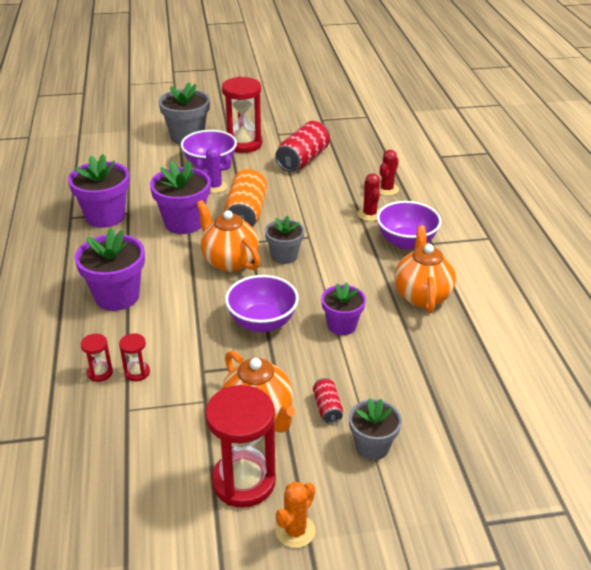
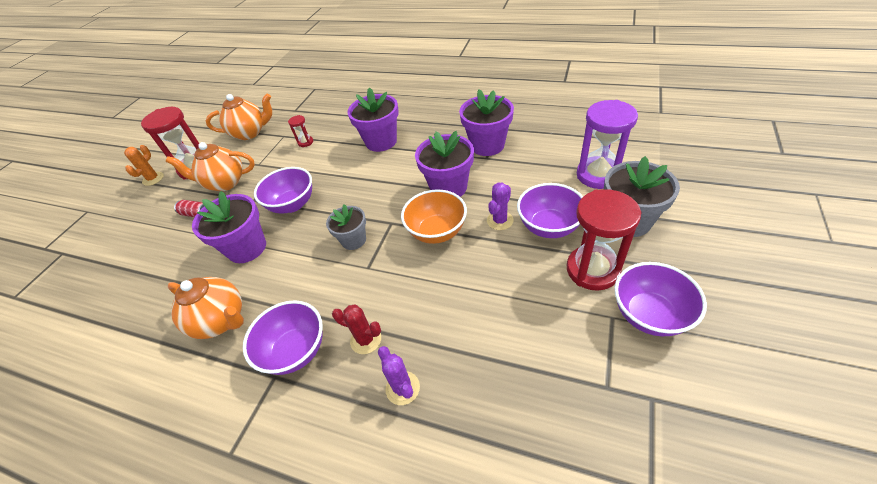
camera: 125 degrees right, 10 degrees up
(100, 373) = (319, 129): red hourglass -> none
(135, 154) = (598, 175): none -> purple hourglass
(229, 261) = (374, 203): orange teapot -> orange teapot (250, 133)
(246, 213) = (437, 232): orange can -> orange bowl
(267, 124) = (649, 314): none -> purple bowl
(295, 531) = (153, 179): orange cactus -> orange cactus turned 45 degrees clockwise
(303, 159) = (525, 320): red can -> none
(341, 325) = (247, 248): purple flower pot -> purple flower pot, size x1.58
(372, 446) = (152, 224): grey flower pot -> none
(386, 189) = (402, 388): red cactus -> purple cactus

